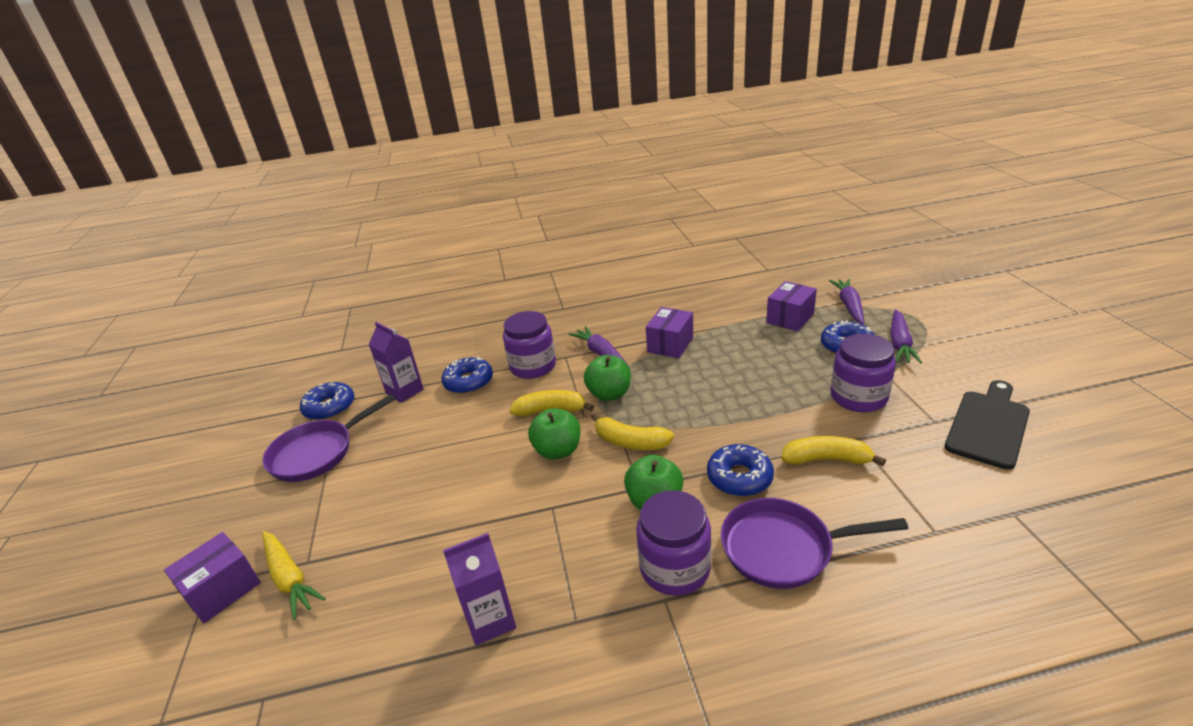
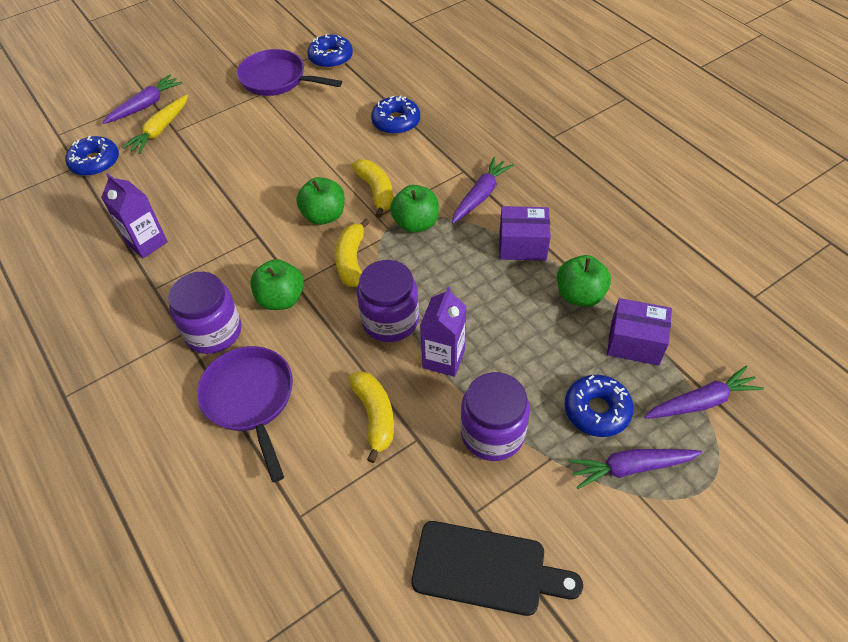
camera: 65 degrees right, 20 degrees up
(222, 590) = (145, 105): purple box -> purple carrot
(405, 391) = (367, 89): purple carton -> purple carton (443, 358)
(533, 366) = (437, 154): purple jar -> purple jar (390, 320)
(735, 330) = (579, 295): none -> green apple
(739, 477) = (328, 351): blue donut -> blue donut (95, 162)

